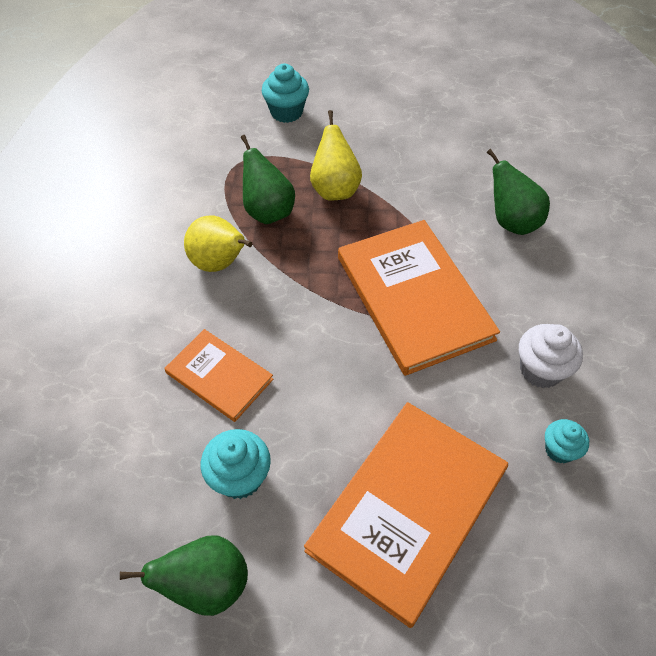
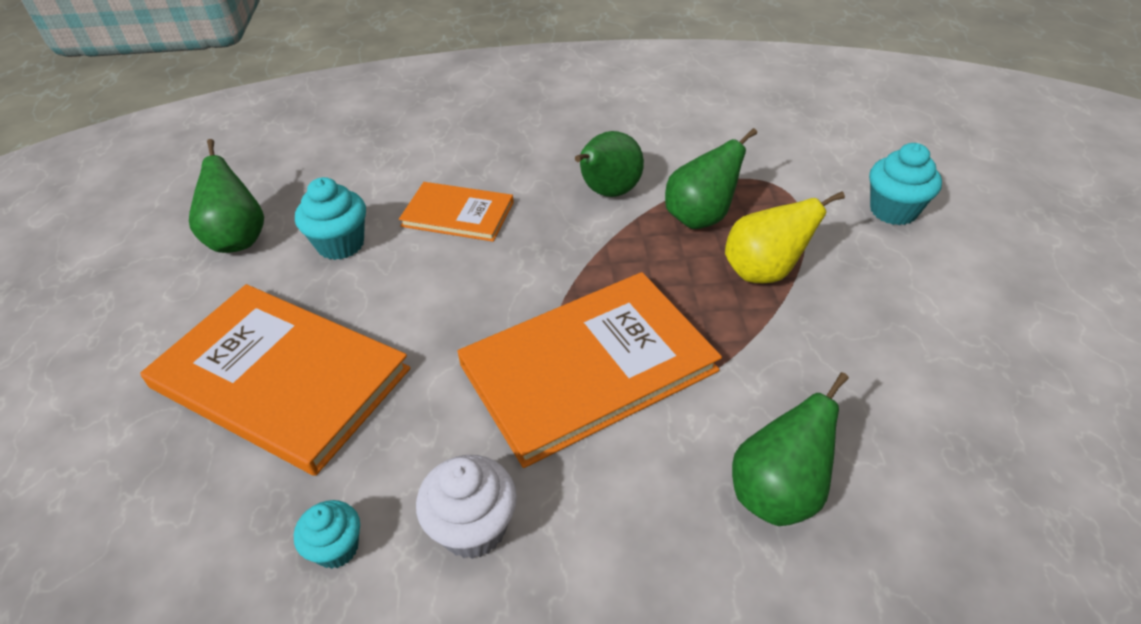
camera: 85 degrees right, 10 degrees down
(219, 263) = (608, 192): yellow pear -> green pear
(219, 376) = (458, 214): orange book -> orange book turned 75 degrees clockwise

